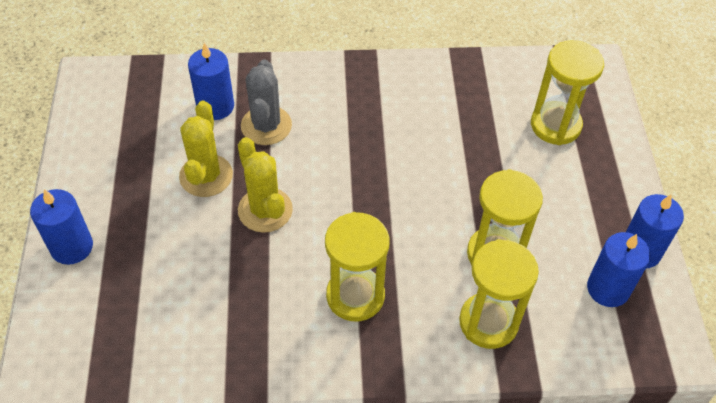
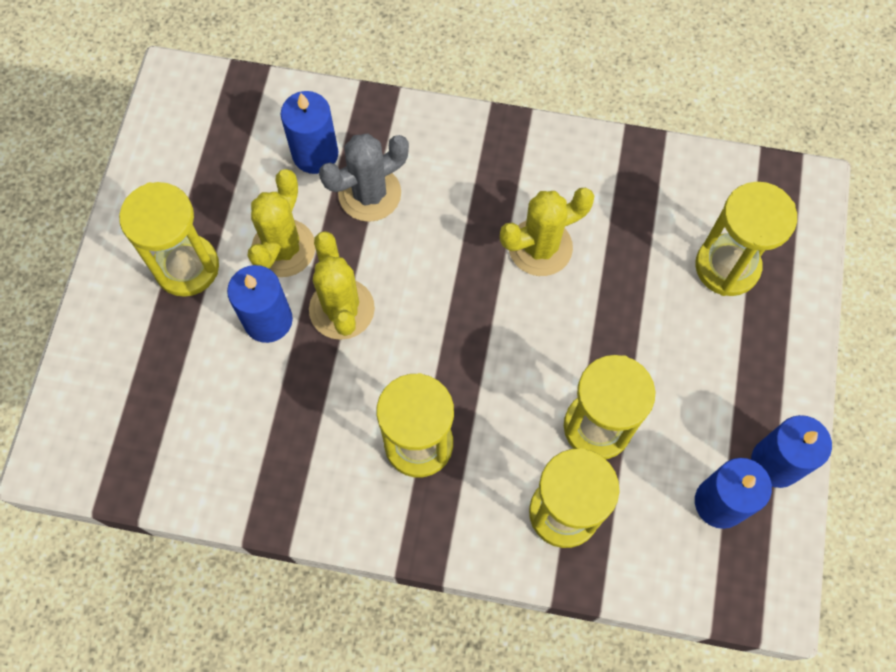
camera: 15 degrees right, 15 degrees up
(72, 247) = (114, 310): blue candle -> blue candle (268, 320)
(128, 204) = (187, 267): none -> yellow hourglass
(266, 126) = (369, 194): grey cactus -> grey cactus turned 45 degrees clockwise
(410, 138) = (540, 247): none -> yellow cactus

